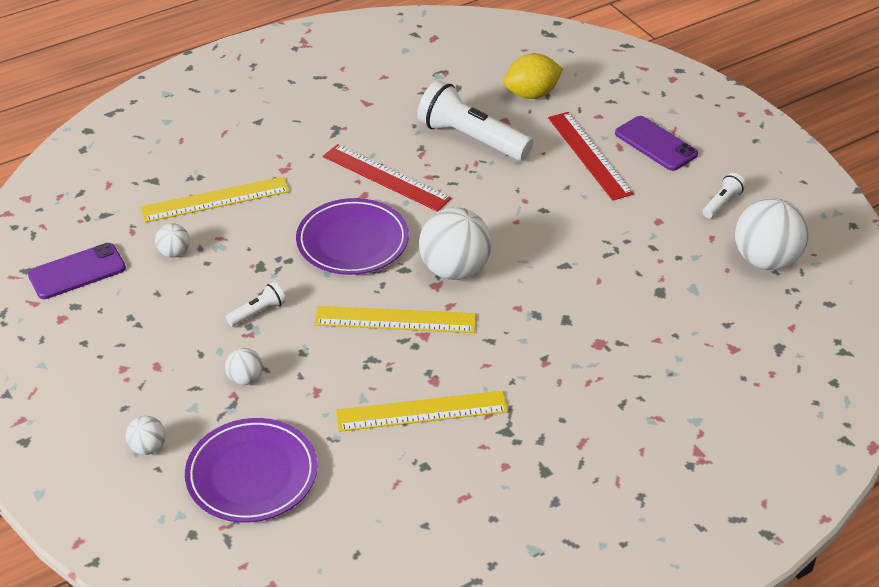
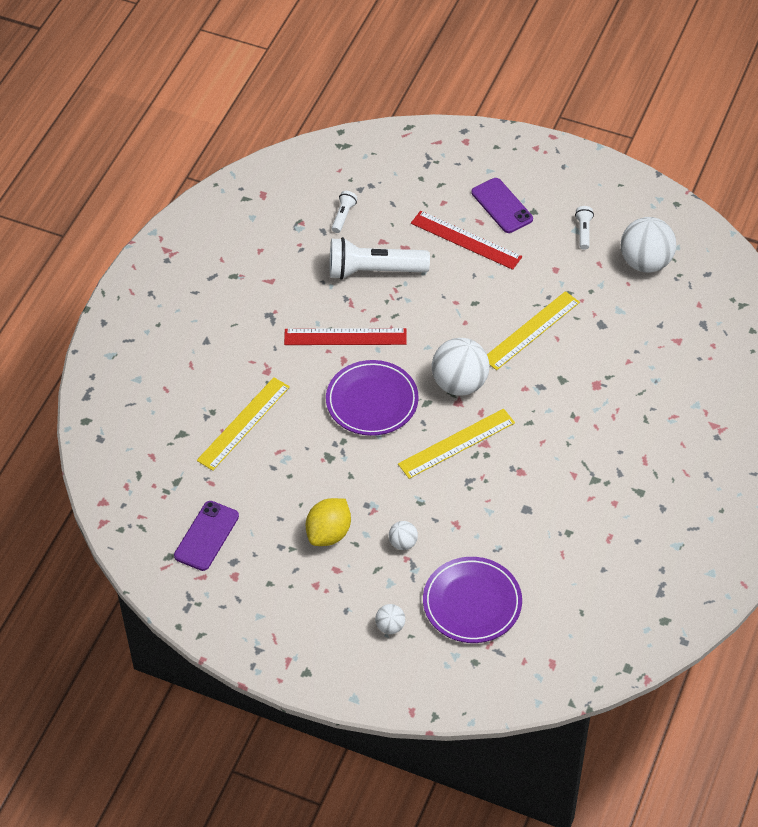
camera: 35 degrees left, 10 degrees up
(174, 253) = (259, 481): white ball -> none
(258, 312) = (362, 491): white flashlight -> white flashlight (343, 216)
(422, 411) = (533, 497): yellow ruler -> yellow ruler (531, 330)
(531, 94) = (381, 208): yellow lemon -> yellow lemon (329, 533)
(655, 144) = (501, 206): purple phone -> purple phone turned 45 degrees clockwise

